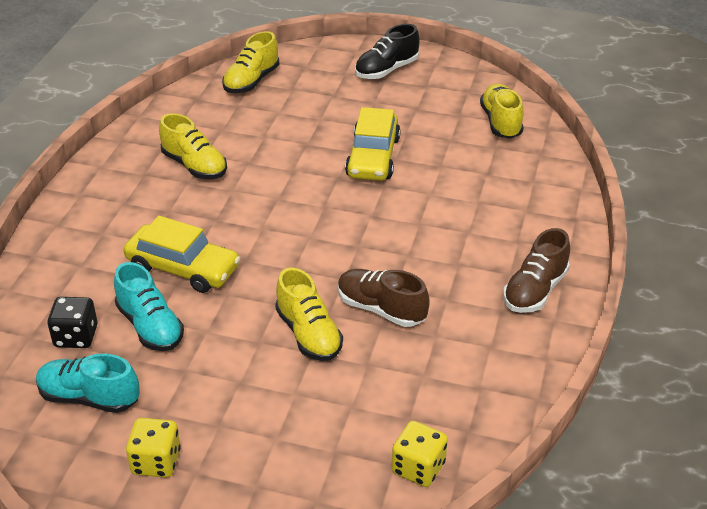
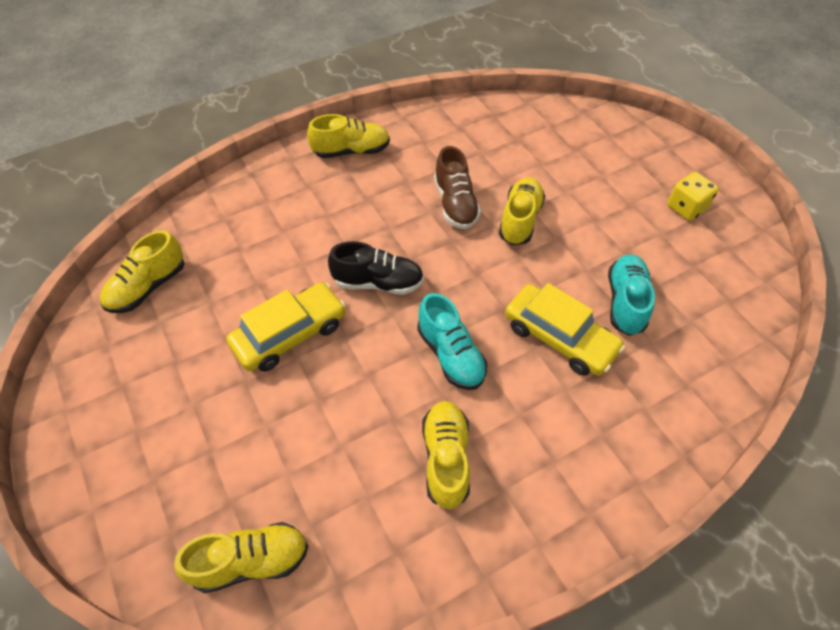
camera: 135 degrees left, 15 degrees up
(76, 336) = (689, 334): black dice -> none
(89, 398) = (706, 276): turquoise shoe -> turquoise shoe (450, 355)
(183, 268) = (559, 337): yellow car -> yellow car turned 150 degrees clockwise
(386, 70) = (115, 444): black shoe -> black shoe (378, 282)
(418, 468) = (540, 116): yellow dice -> none
(535, 290) = (351, 151): brown shoe -> yellow shoe

